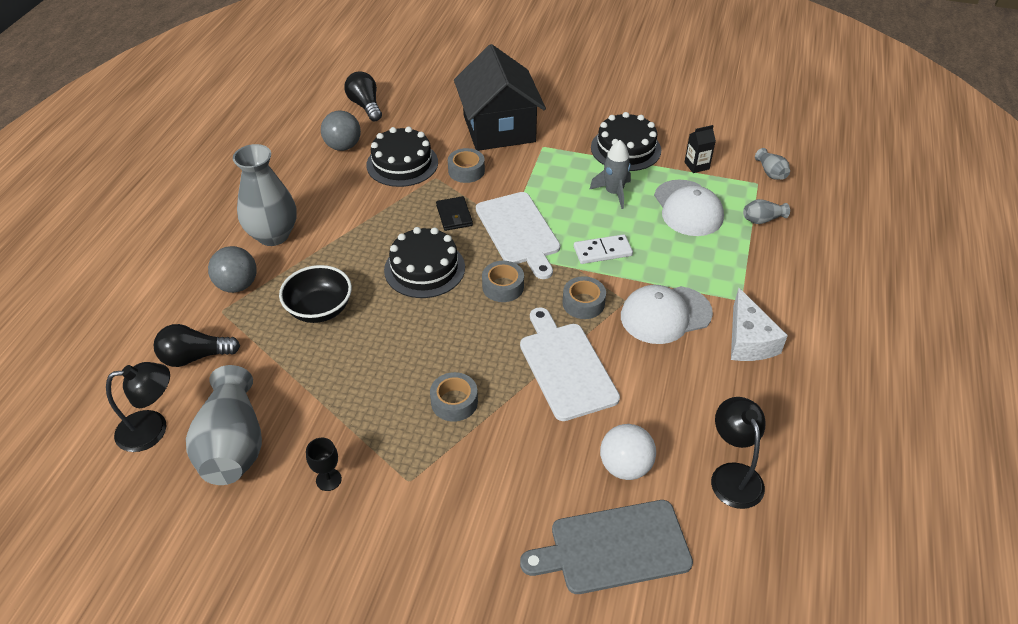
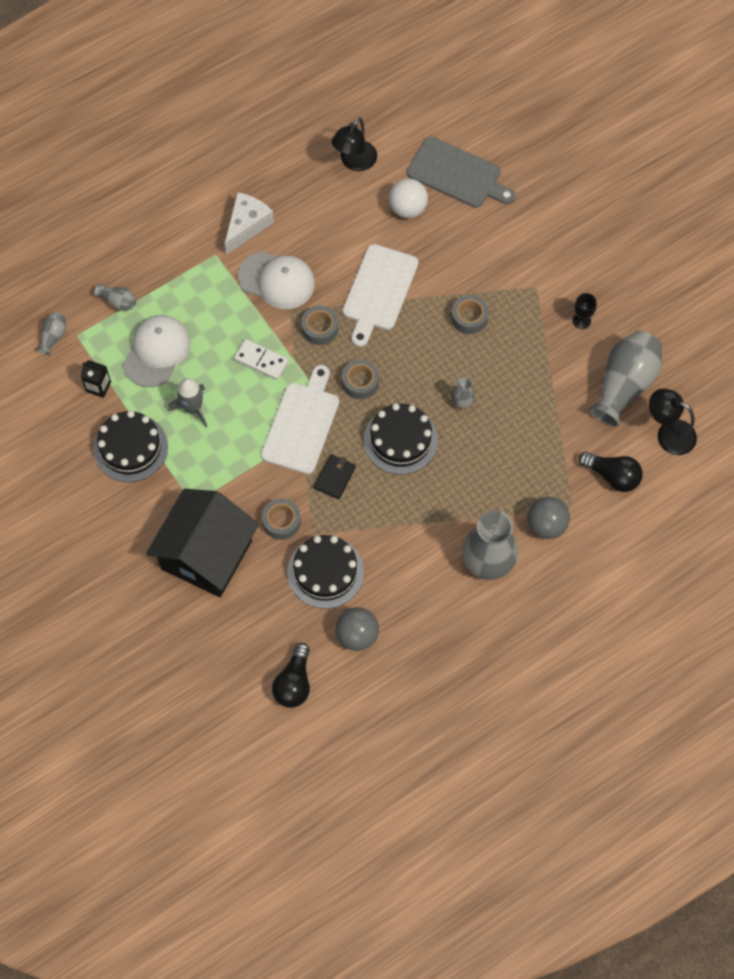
camera: 140 degrees left, 20 degrees up
(320, 309) = (502, 457): black bowl -> none
(395, 327) = (461, 402): none -> grey vase

